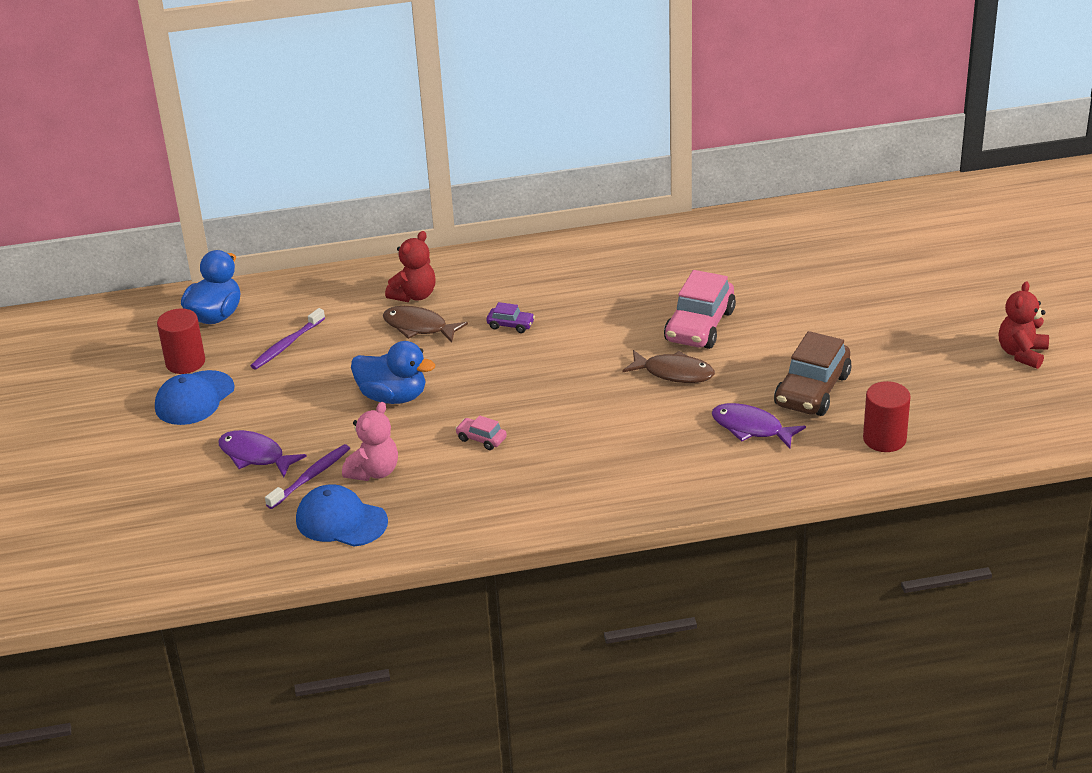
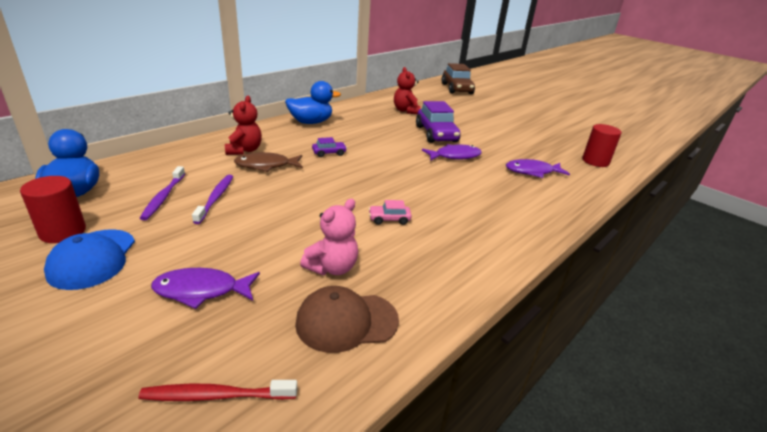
camera: 40 degrees left, 5 degrees down
(215, 535) = (217, 395): none -> red toothbrush
(310, 477) = (277, 291): purple toothbrush -> purple toothbrush (215, 198)
(341, 521) = (346, 321): blue cap -> brown cap
(374, 472) = (332, 267): pink teddy bear -> pink teddy bear turned 45 degrees clockwise
(393, 397) = (291, 210): blue duck -> blue duck (311, 122)
(674, 373) = (455, 156): brown fish -> purple fish
(699, 326) = (436, 134): pink car -> purple car
(812, 390) = (531, 149): brown car -> brown car (456, 89)
(1022, 354) = (583, 119): red teddy bear -> red teddy bear (406, 111)

